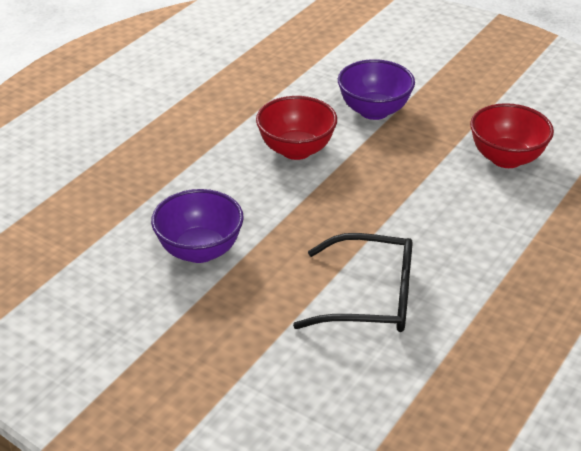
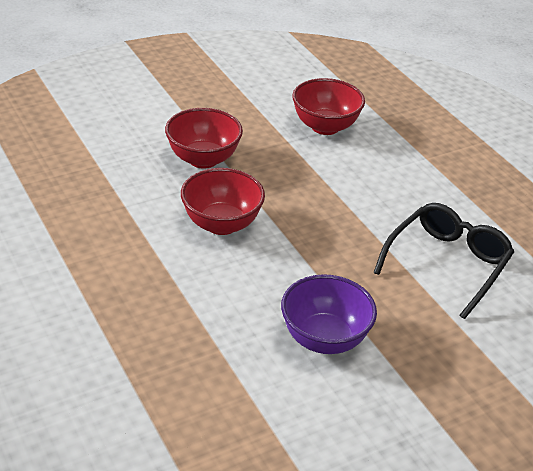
camera: 65 degrees left, 0 degrees up
(374, 111) = (203, 159): purple bowl -> red bowl

